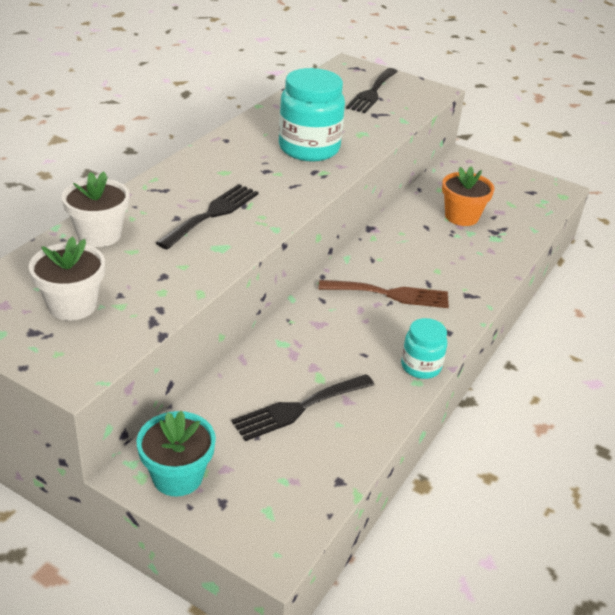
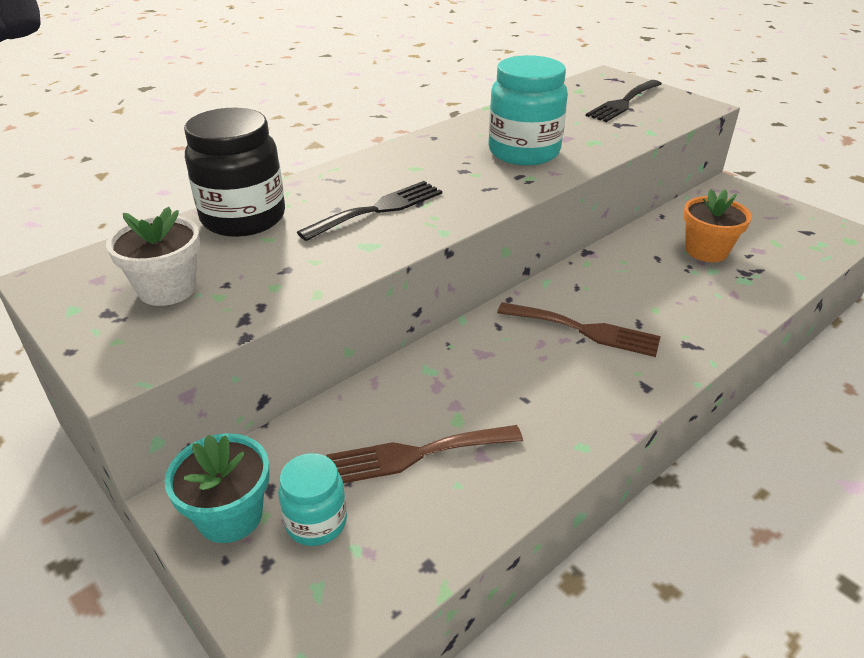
camera: 20 degrees right, 0 degrees up
(99, 235) = (243, 218): white flower pot -> black jar
(299, 408) = (415, 454): black fork -> brown fork
(421, 366) = (594, 426): turquoise jar -> turquoise jar (316, 522)

